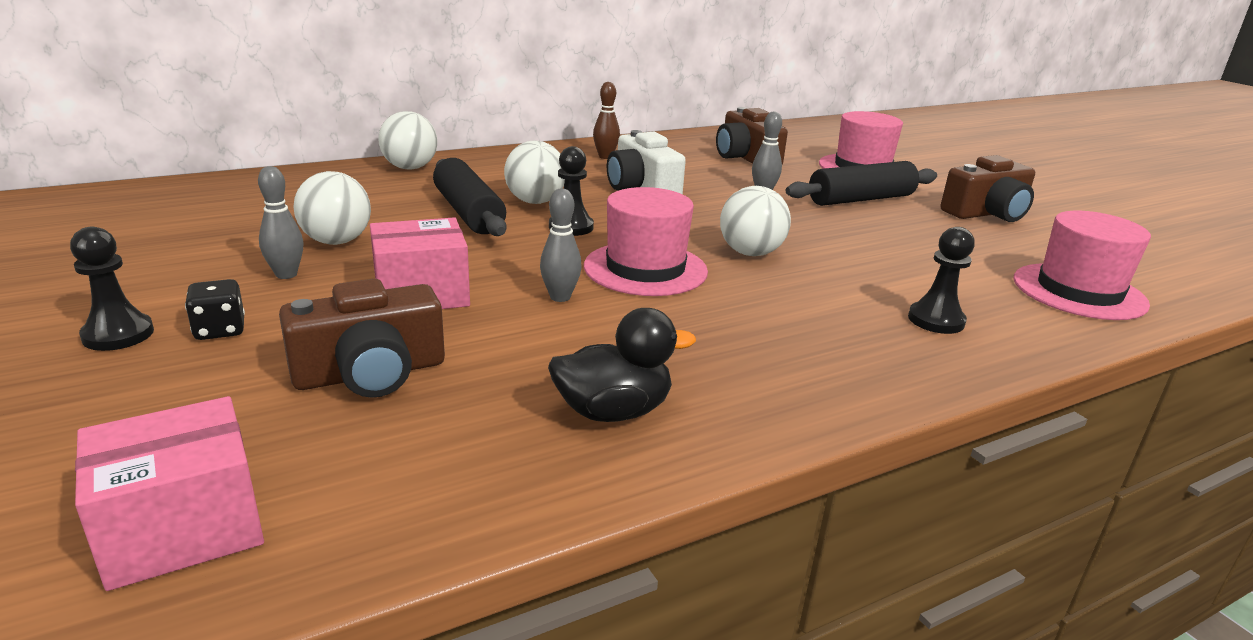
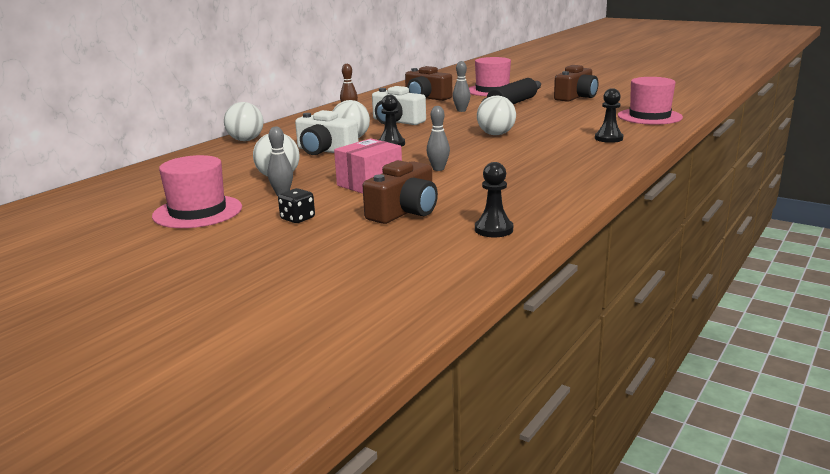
camera: 25 degrees left, 5 degrees down
(118, 334) = (248, 233): black pawn -> black pawn (493, 229)
(183, 528) = (425, 266): pink box -> none
(469, 213) = (325, 151): black rolling pin -> white camera
(613, 411) = (529, 195): black duck -> none
(645, 269) = (458, 150): pink hat -> pink hat (197, 212)

